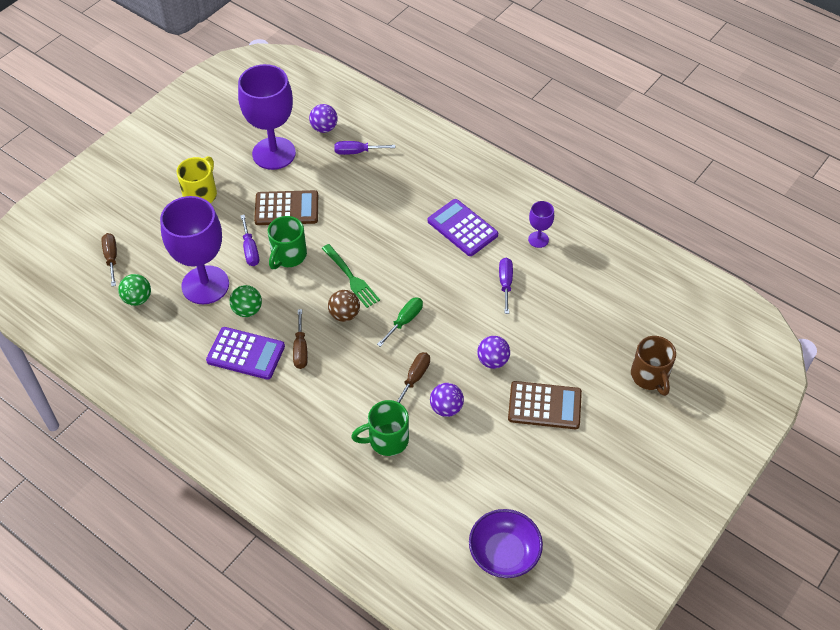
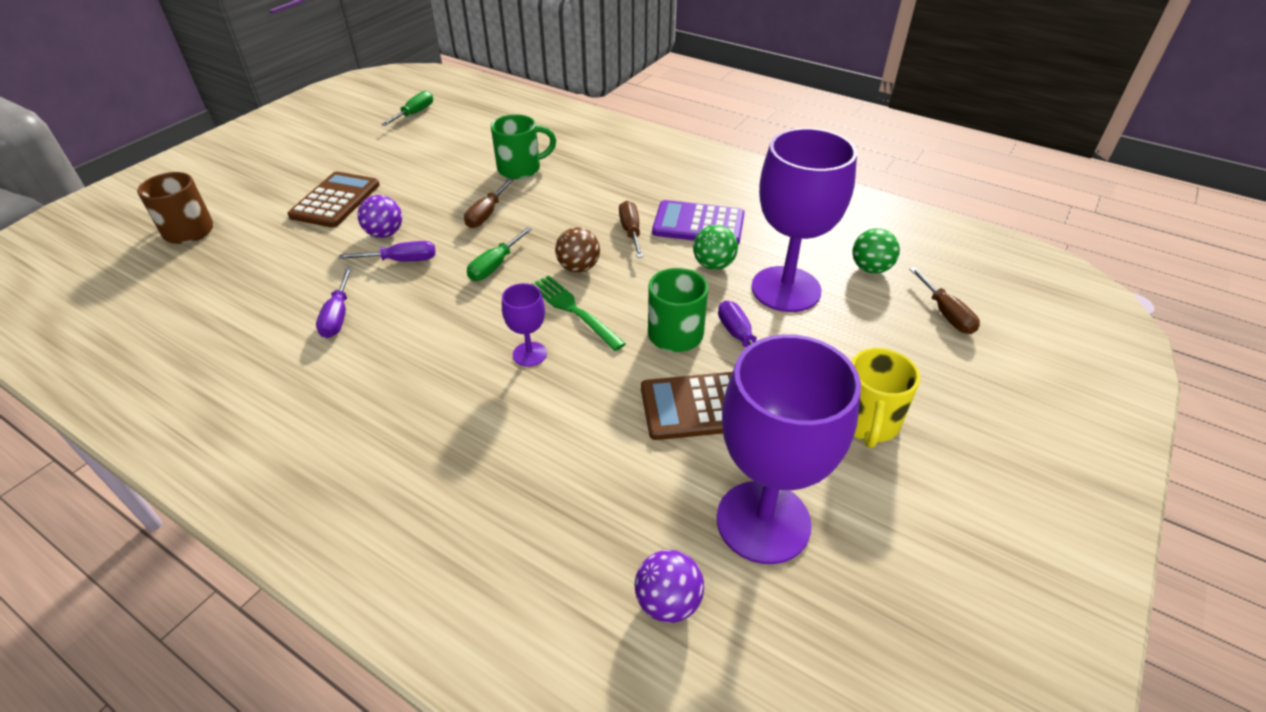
camera: 175 degrees right, 10 degrees down
(357, 152) = (583, 539): purple screwdriver -> purple screwdriver (402, 260)
(446, 408) = (452, 193): purple ball -> none
(462, 228) = (385, 393): purple calculator -> none
(504, 553) = (415, 113): purple bowl -> green screwdriver
(538, 239) = (256, 382): purple goblet -> purple goblet (529, 354)
(544, 405) = (335, 200): brown calculator -> brown calculator turned 105 degrees clockwise

